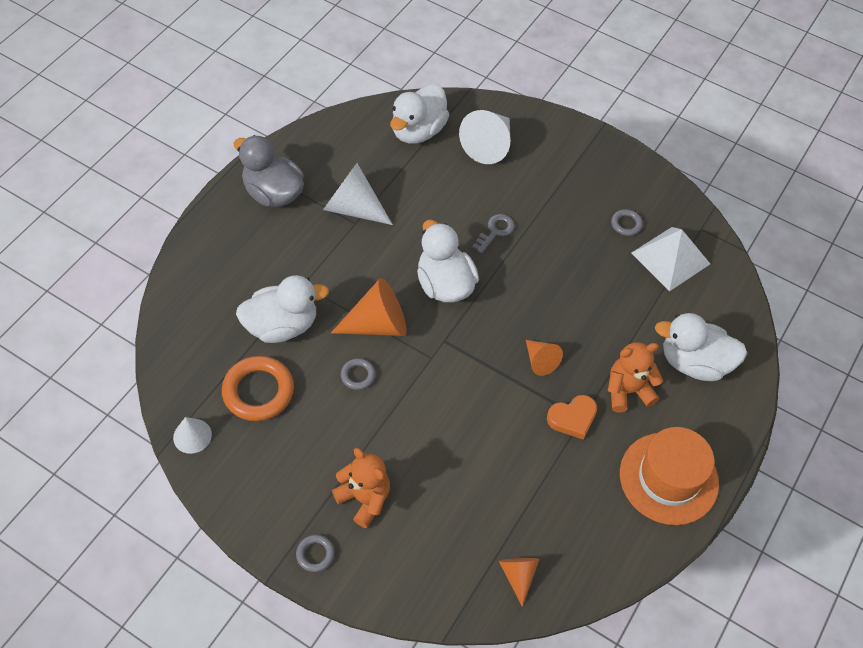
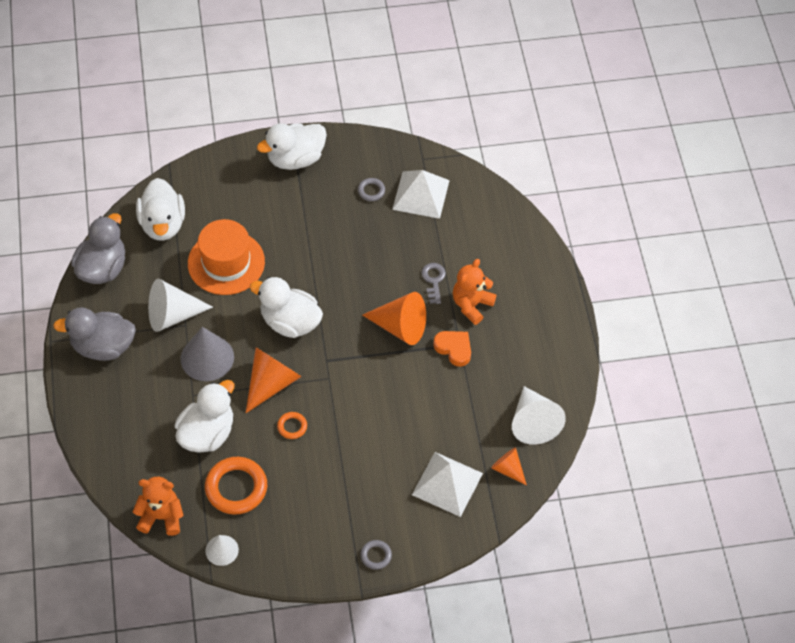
camera: 40 degrees left, 0 degrees up
(336, 132) = (102, 268): none -> grey duck
(346, 262) = (207, 358): none -> grey cone
(358, 375) = (292, 426): grey ring -> orange ring
(364, 498) = (373, 499): orange teddy bear -> orange teddy bear (161, 517)
(446, 541) = (447, 484): none -> white pyramid
(489, 145) = (224, 199): white cone -> white cone (533, 422)
(495, 231) = (289, 260): grey key -> grey key (433, 280)
(540, 361) = (400, 327): orange cone -> orange cone, size x1.73
(572, 418) = (454, 349): orange heart -> orange heart turned 75 degrees counterclockwise
(668, 478) = (543, 341): orange hat -> orange hat (226, 262)
(694, 363) = (496, 256): white duck -> white duck (295, 159)

